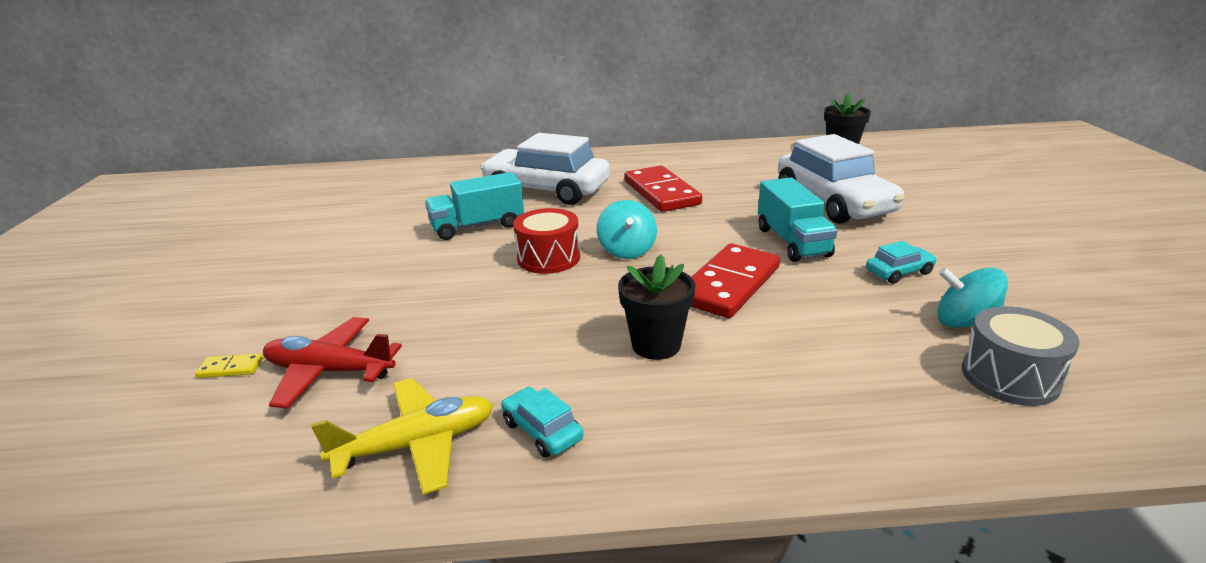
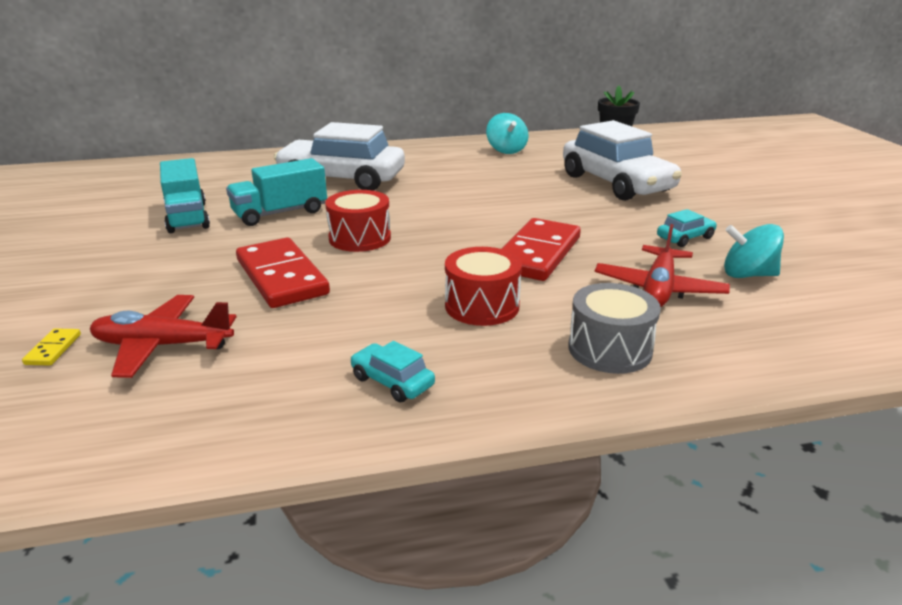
camera: 10 degrees left, 0 degrees up
(231, 368) = (53, 349): yellow domino -> yellow domino turned 75 degrees counterclockwise
(417, 445) = (272, 402): yellow plane -> none
(627, 250) = (434, 229): turquoise spinning top -> turquoise spinning top (506, 150)
(656, 345) = (482, 306): black flower pot -> red drum
(661, 193) = (455, 179): red domino -> red domino (282, 277)
(792, 242) = (586, 217): turquoise truck -> turquoise truck (187, 217)
(856, 335) = (658, 289): none -> red plane
(1009, 377) = (792, 314): grey drum -> grey drum (609, 349)

